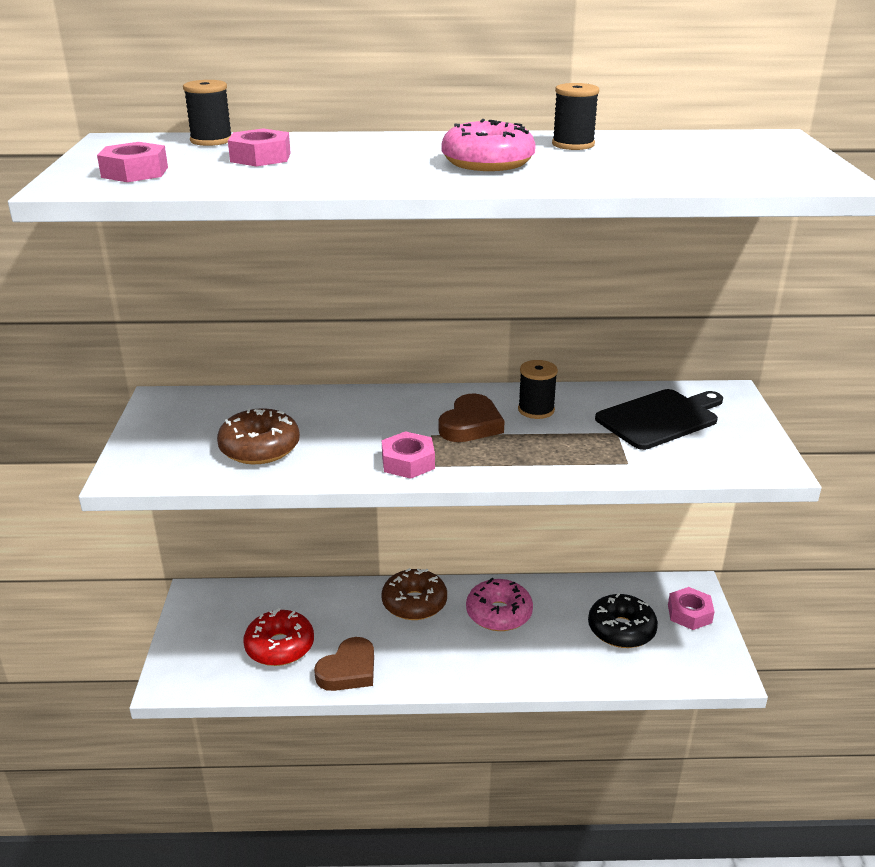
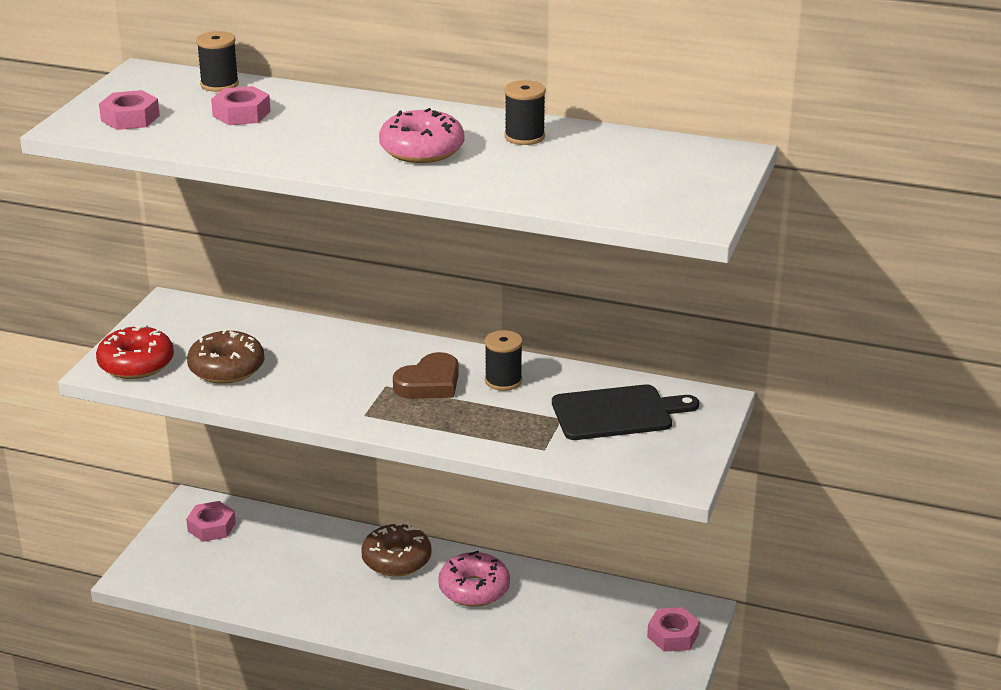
camera: 20 degrees right, 0 degrees up
(280, 646) = (246, 569): red donut -> red donut (136, 364)
(348, 670) = (297, 605): brown heart -> none
(408, 462) = (345, 407): pink nut -> pink nut (211, 527)
(621, 629) = (588, 633): black donut -> none

